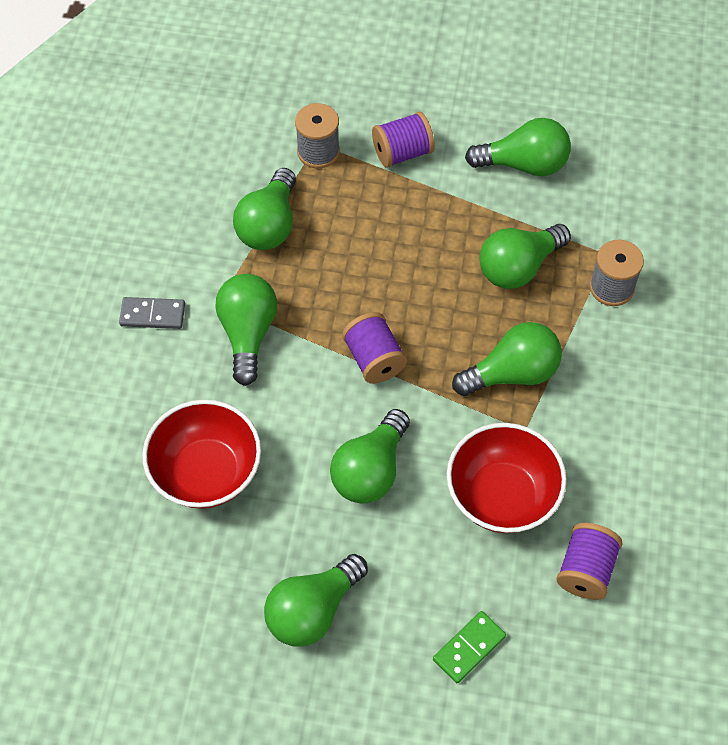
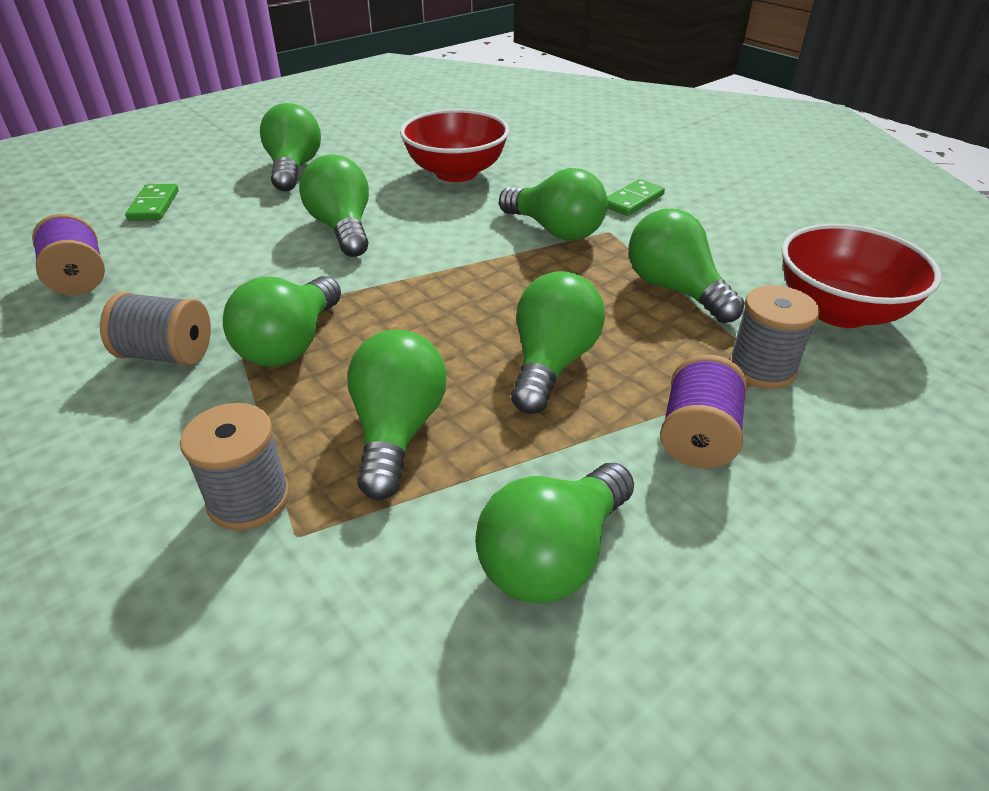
camera: 130 degrees right, 20 degrees down
(152, 314) = (633, 201): grey domino -> green domino
(374, 359) = (436, 276): purple spool -> none
(403, 240) = (551, 363): none -> green light bulb
(502, 496) = (208, 273): red bowl -> red bowl (839, 311)
(582, 425) = (167, 354): none -> grey spool

